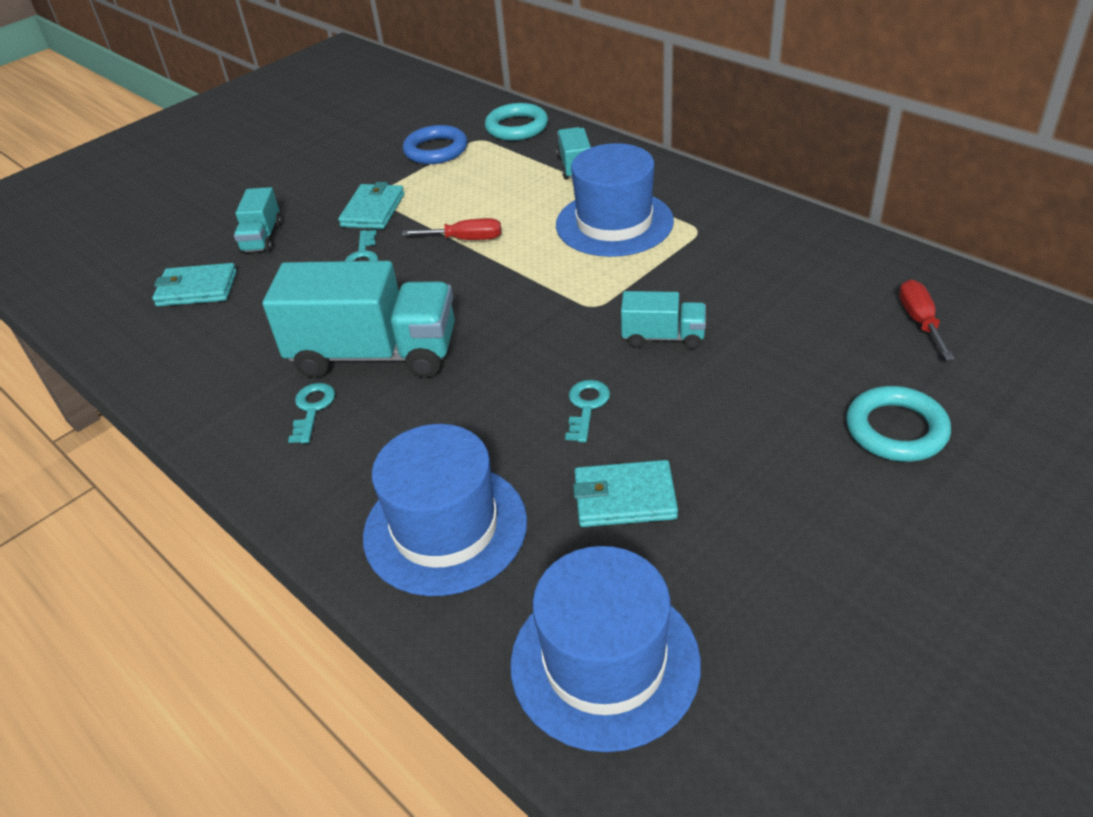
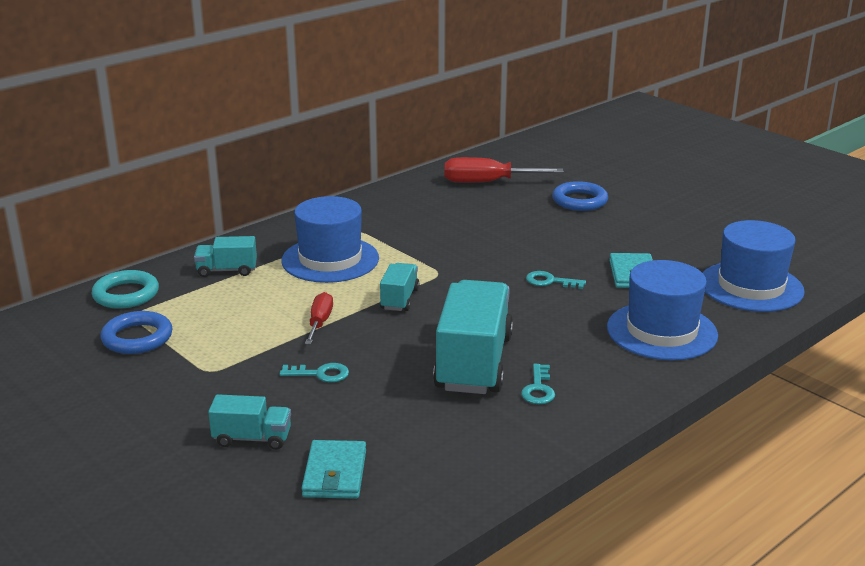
camera: 90 degrees left, 15 degrees down
(312, 409) = (538, 389): turquoise key -> turquoise key turned 90 degrees counterclockwise
(373, 210) = (238, 371): turquoise wallet -> none
(663, 337) = (482, 252): turquoise truck -> turquoise truck (399, 299)
(896, 429) = (579, 201): turquoise ring -> blue ring
(920, 321) = (487, 182): red screwdriver -> red screwdriver, size x1.67

